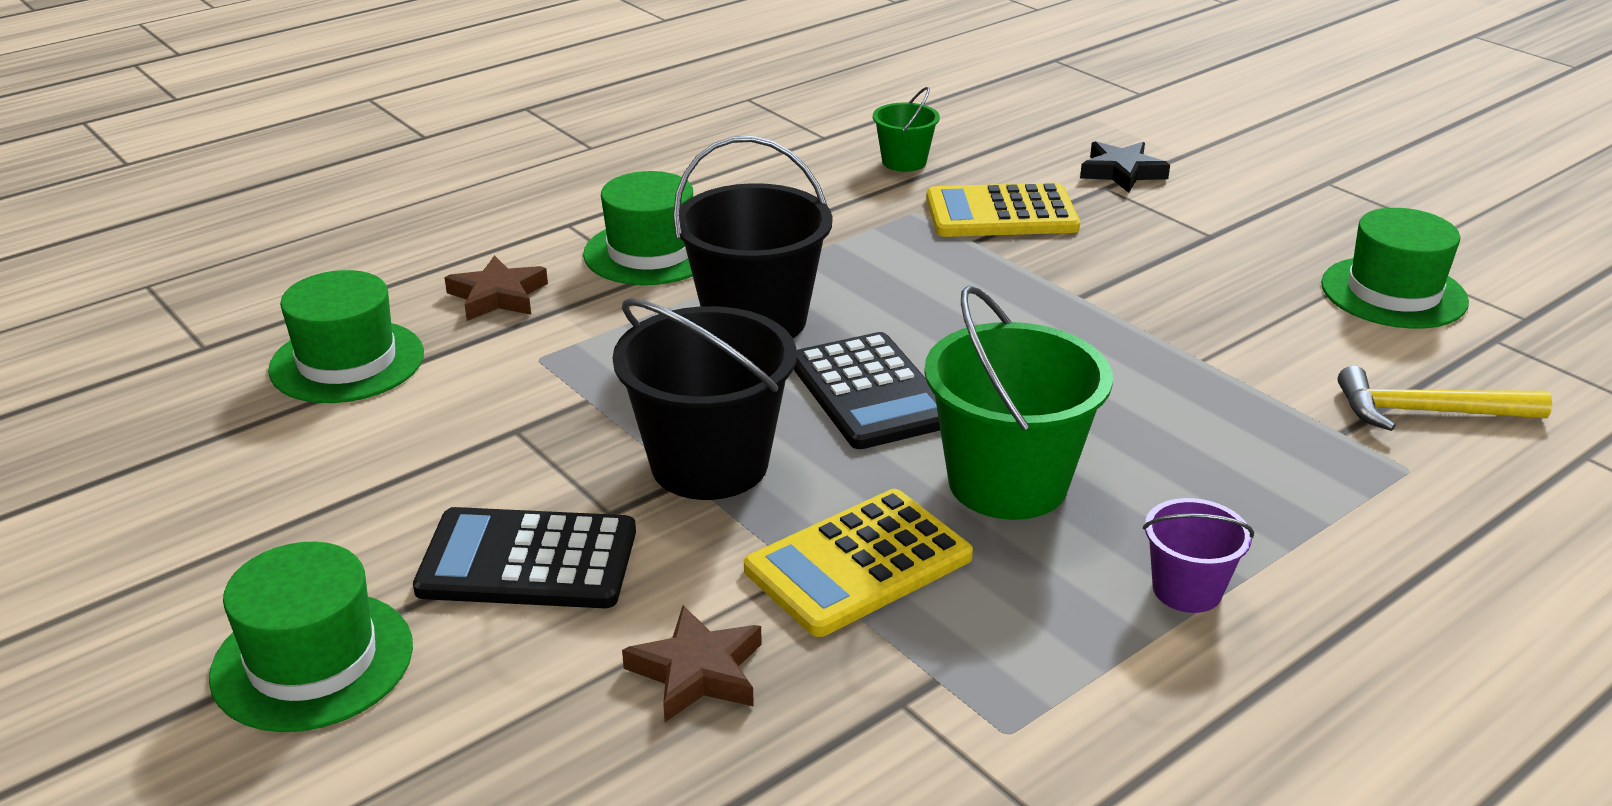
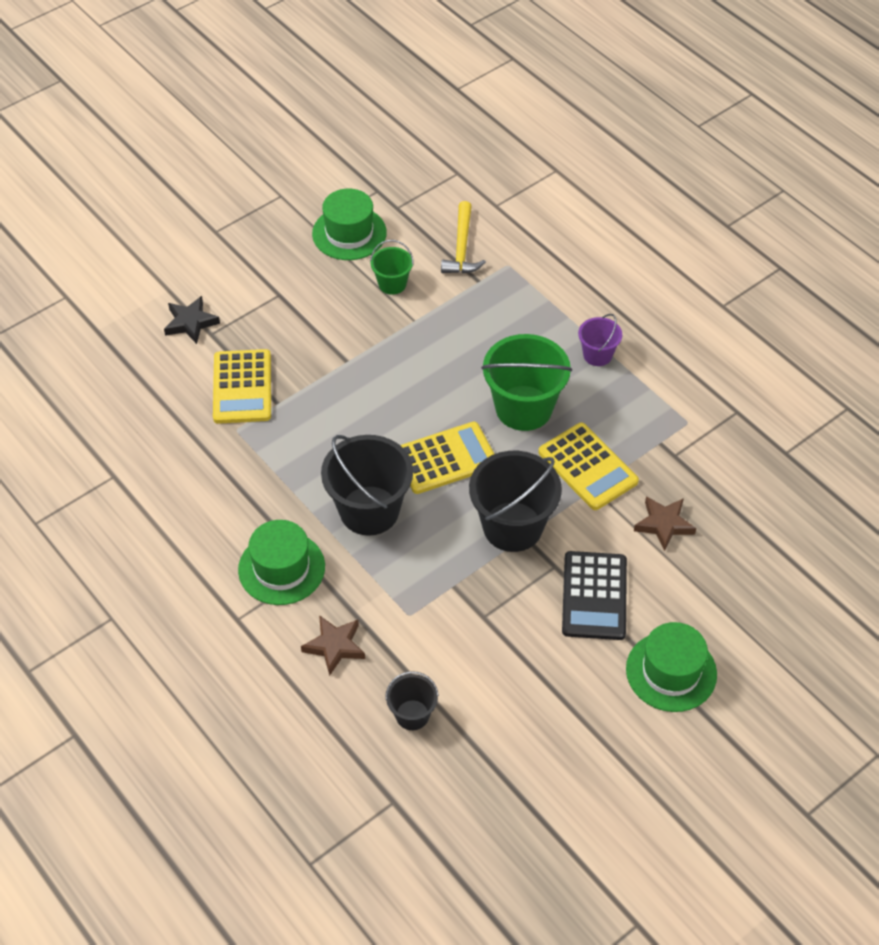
camera: 90 degrees left, 20 degrees up
(347, 362) = (412, 715): green hat -> black bucket
(870, 392) = (445, 458): black calculator -> yellow calculator
(904, 162) = (161, 432): green bucket -> green bucket (392, 284)

